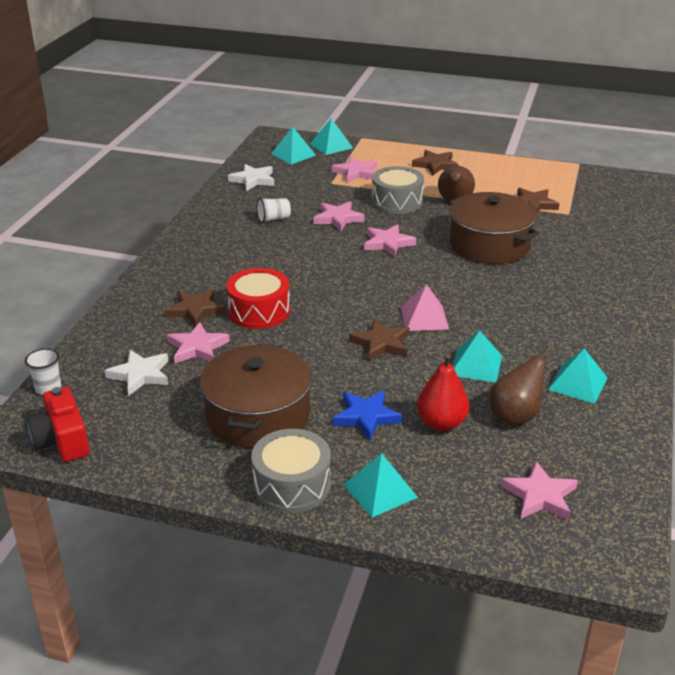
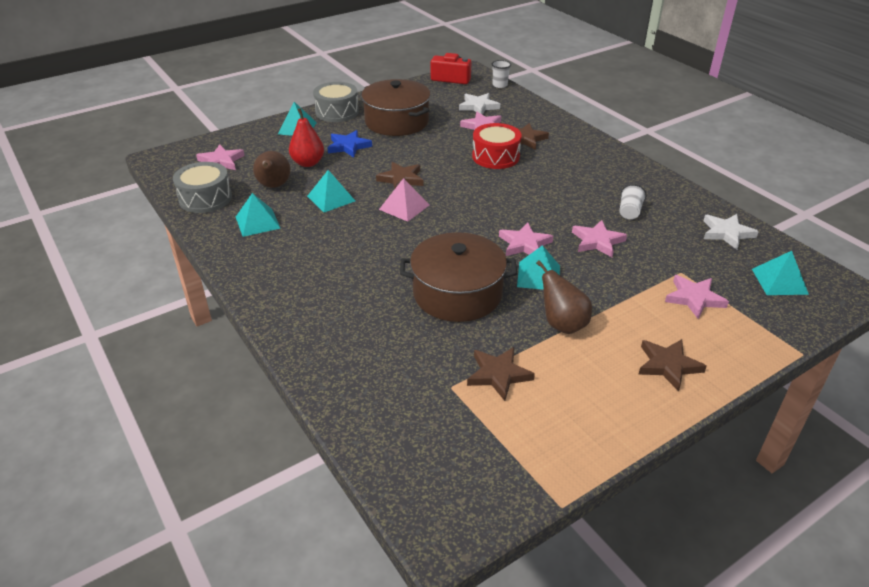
camera: 130 degrees right, 5 degrees up
(331, 145) = (790, 318): turquoise pyramid -> turquoise pyramid (538, 276)
(397, 201) = (599, 289): grey drum -> grey drum (205, 198)

